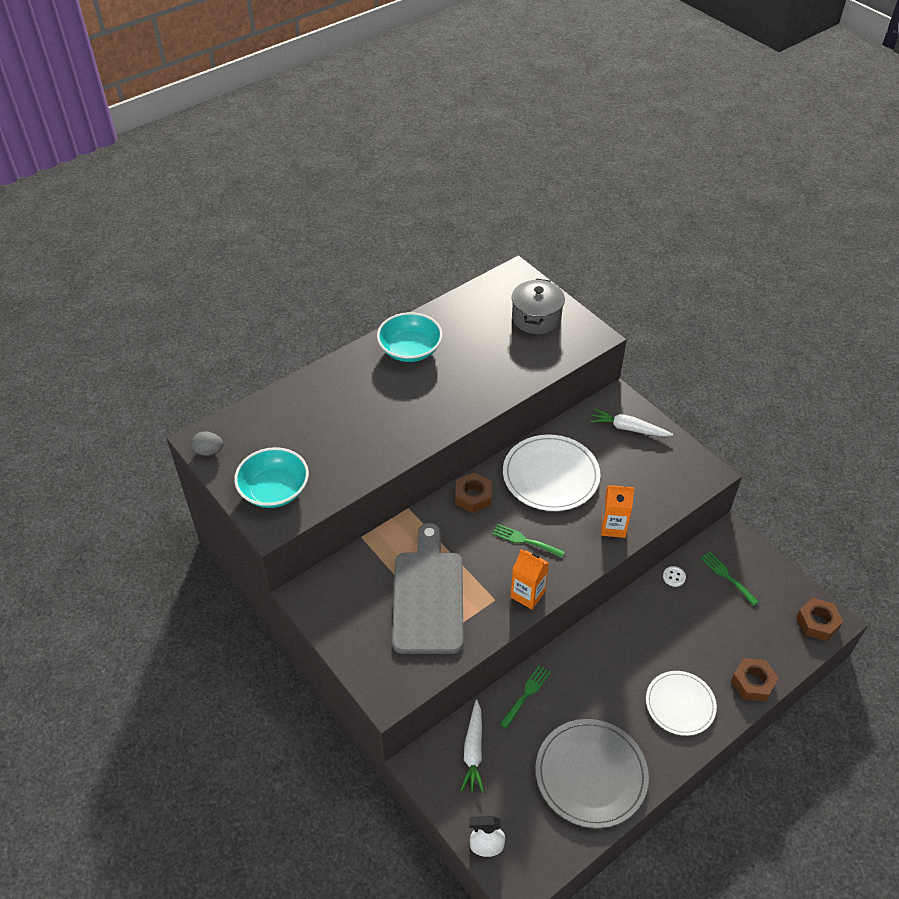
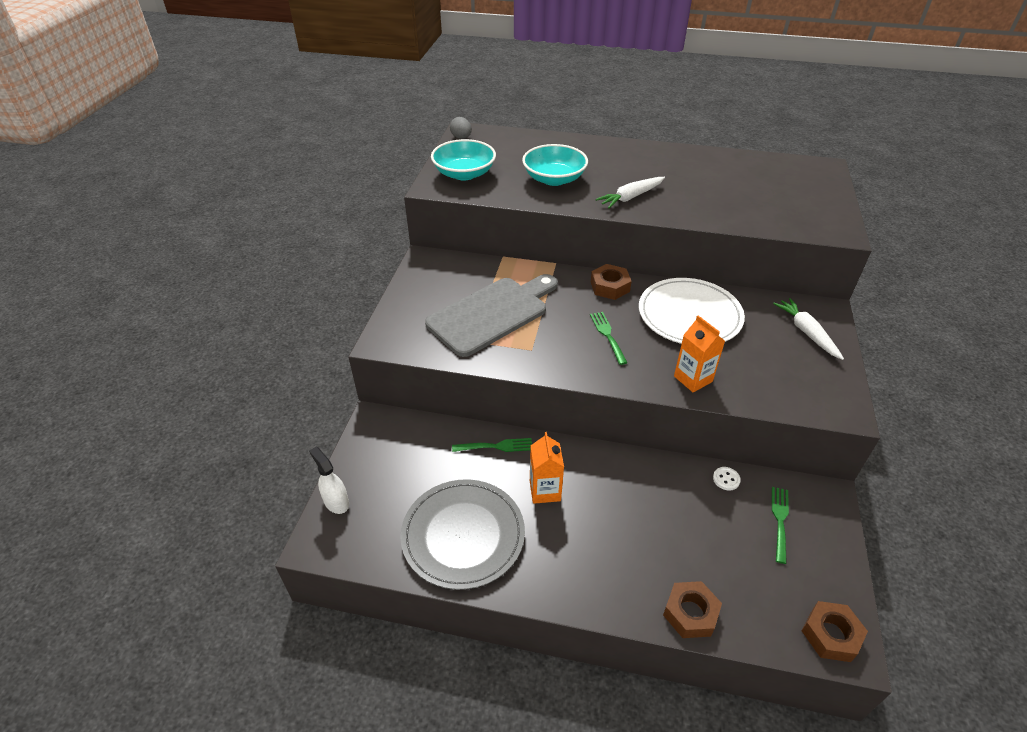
camera: 50 degrees right, 5 degrees down
(410, 349) = (668, 161): turquoise bowl -> turquoise bowl (554, 179)
(473, 751) = (413, 444): white carrot -> white carrot (630, 197)
(527, 594) = (559, 365): orange carton -> orange carton (545, 490)
(536, 318) = (802, 196): grey pot -> none
(680, 704) = (600, 563): white plate -> none

